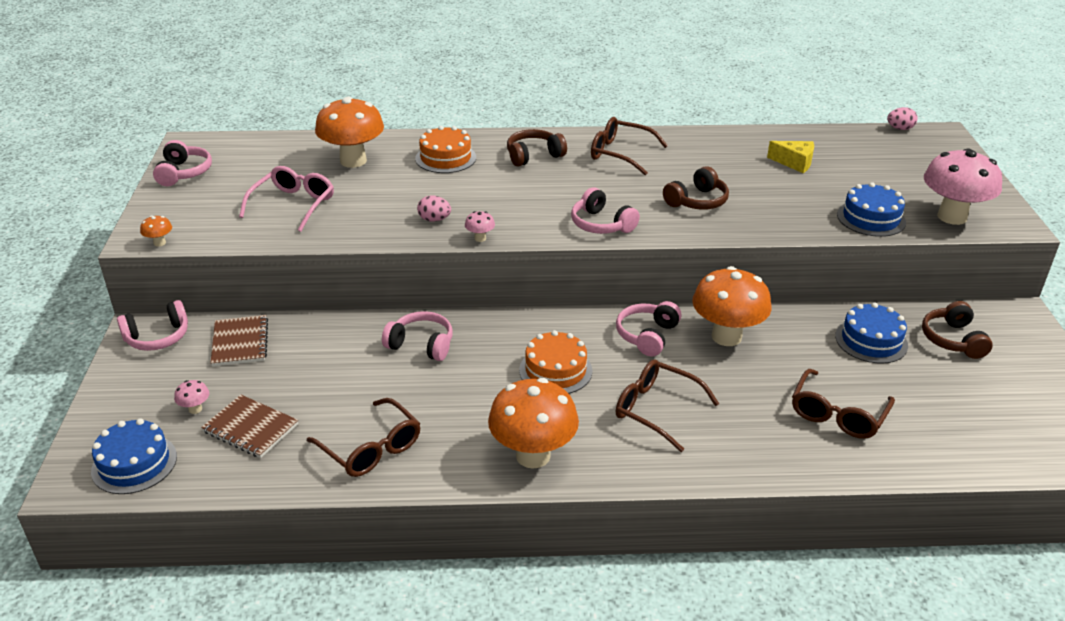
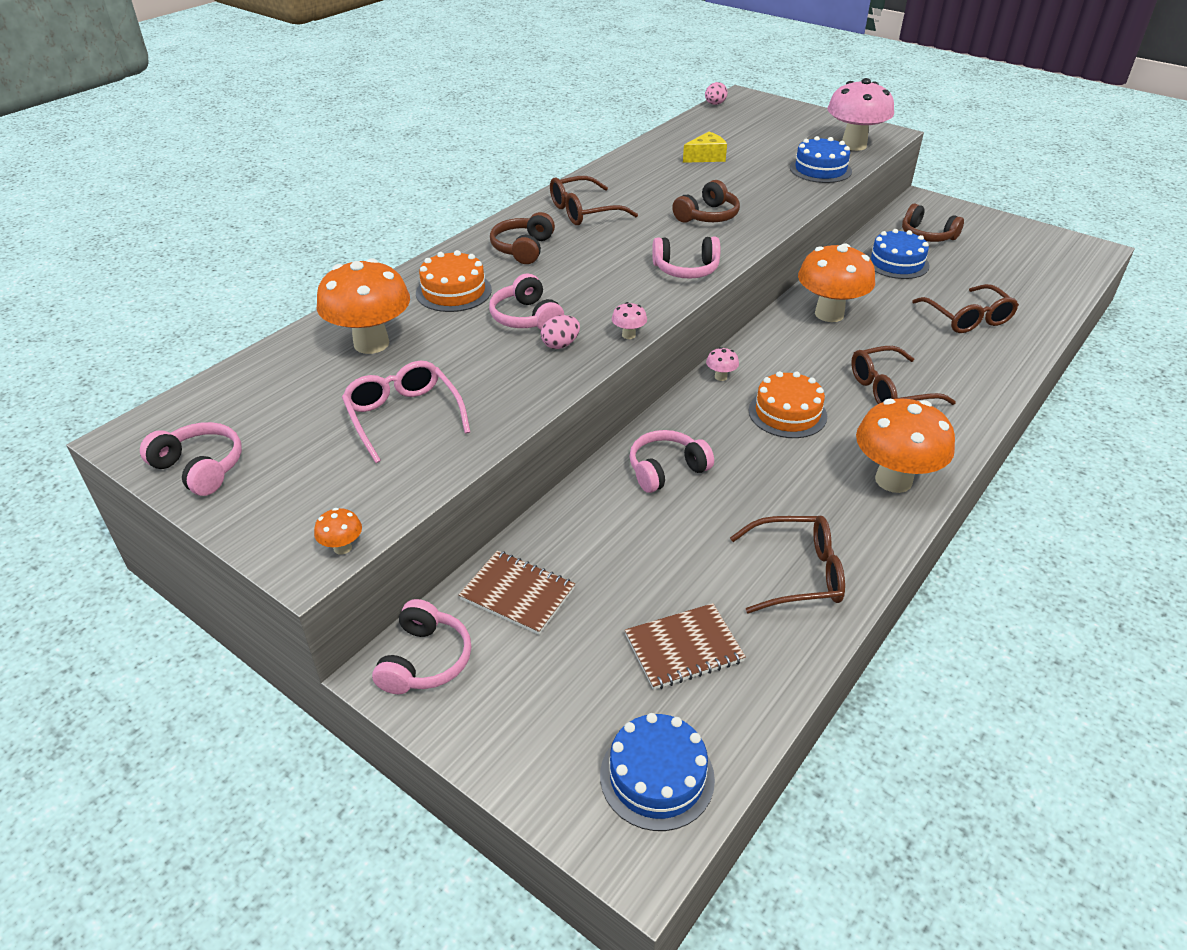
camera: 50 degrees left, 5 degrees up
(195, 409) = (604, 681): pink mushroom -> pink mushroom (720, 377)
(647, 336) = (789, 347): pink headphones -> pink headphones (526, 318)
(697, 201) = (707, 216): brown headphones -> brown headphones turned 45 degrees clockwise

